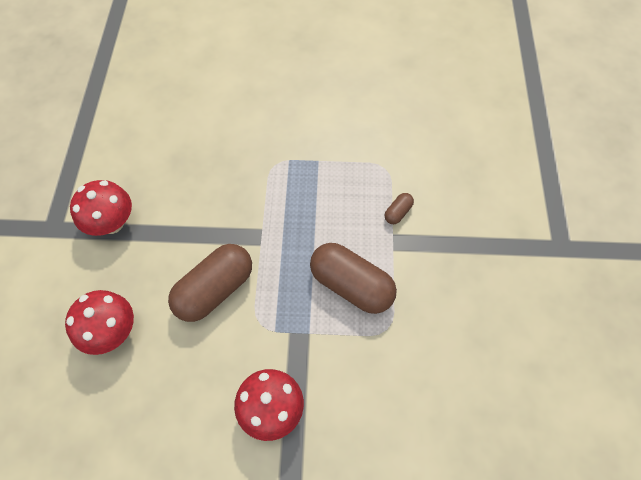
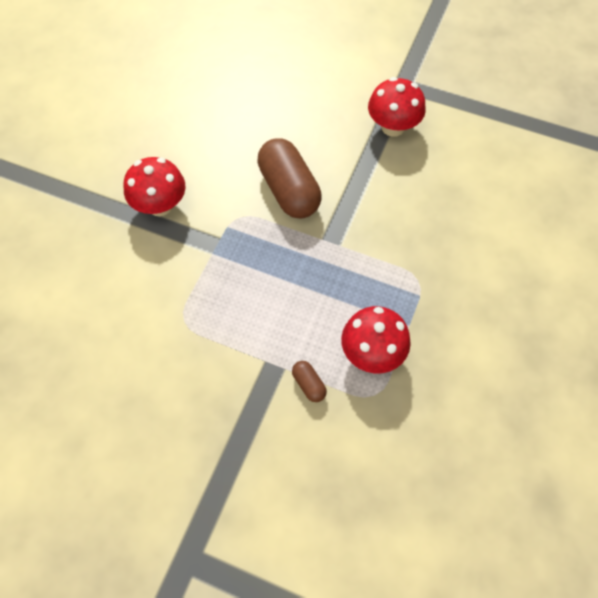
camera: 110 degrees right, 0 degrees up
(111, 332) = (282, 111): red mushroom -> red mushroom (372, 353)
(351, 285) = (243, 305): brown capsule -> none

